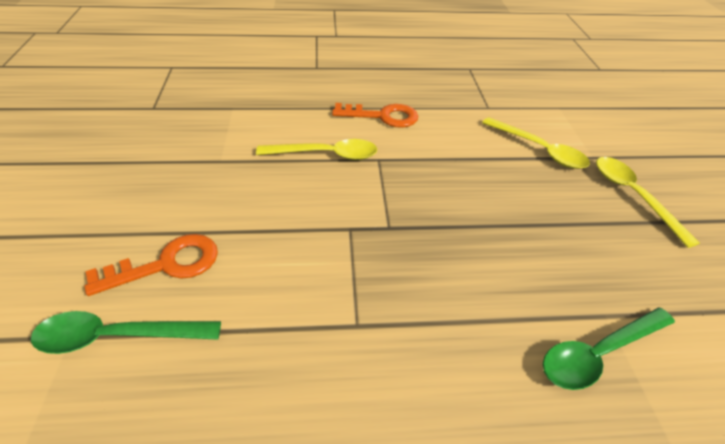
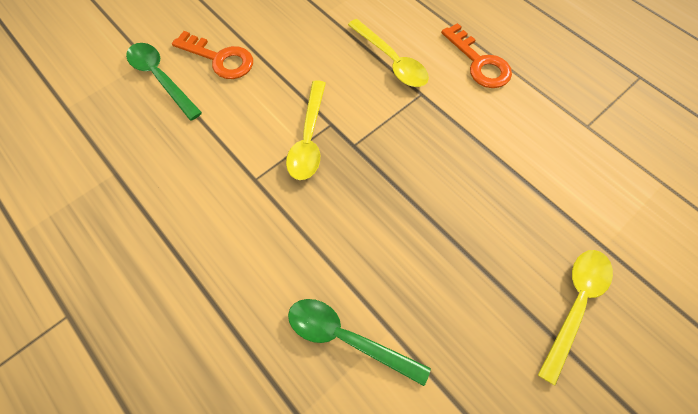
camera: 55 degrees right, 20 degrees up
(539, 150) = (563, 198): yellow spoon -> yellow spoon (309, 139)

